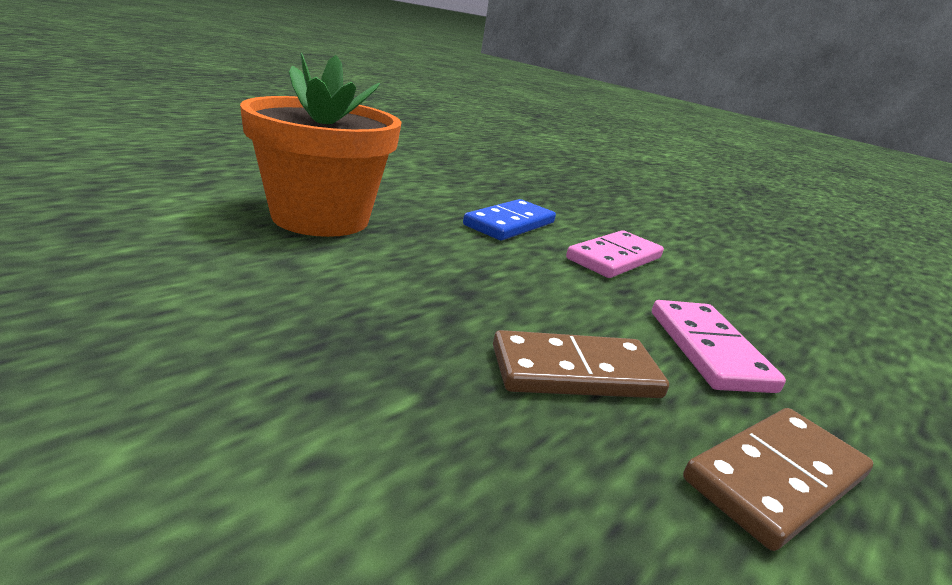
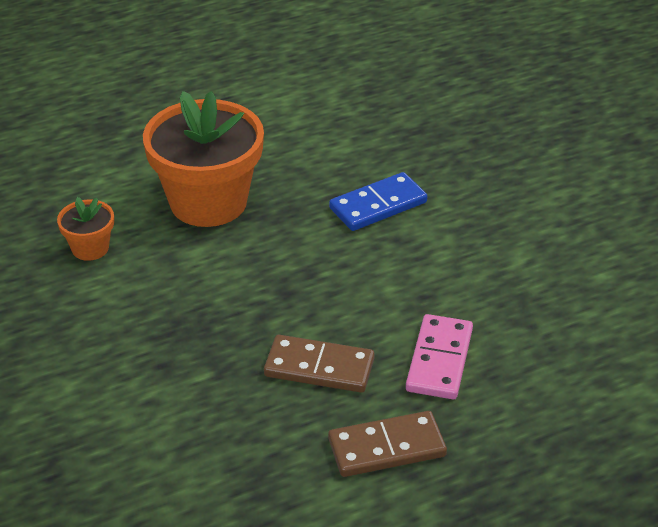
camera: 25 degrees right, 15 degrees up
(158, 254) = (90, 248): none -> orange flower pot
(614, 258) = (450, 256): pink domino -> none

